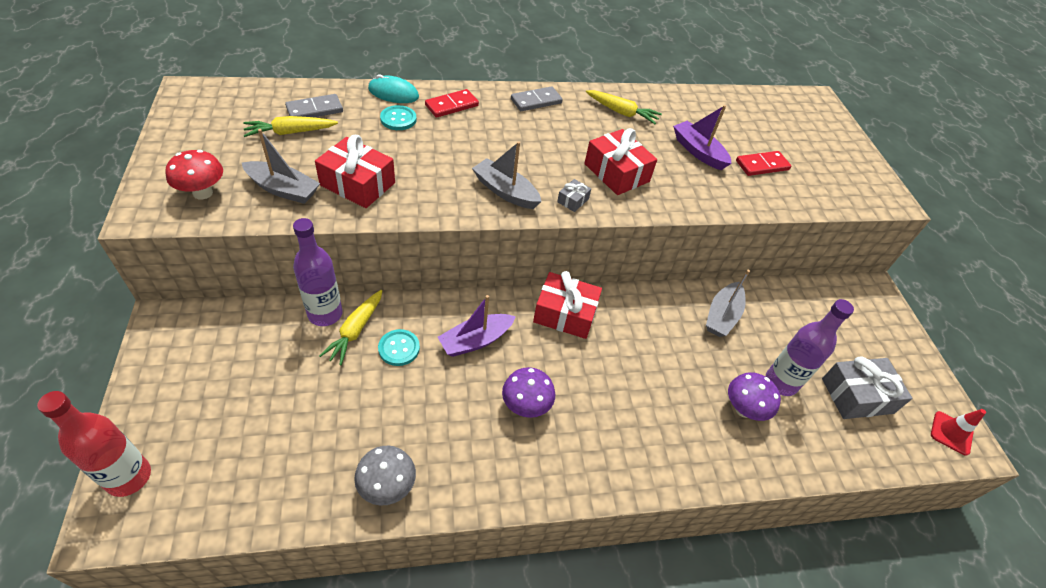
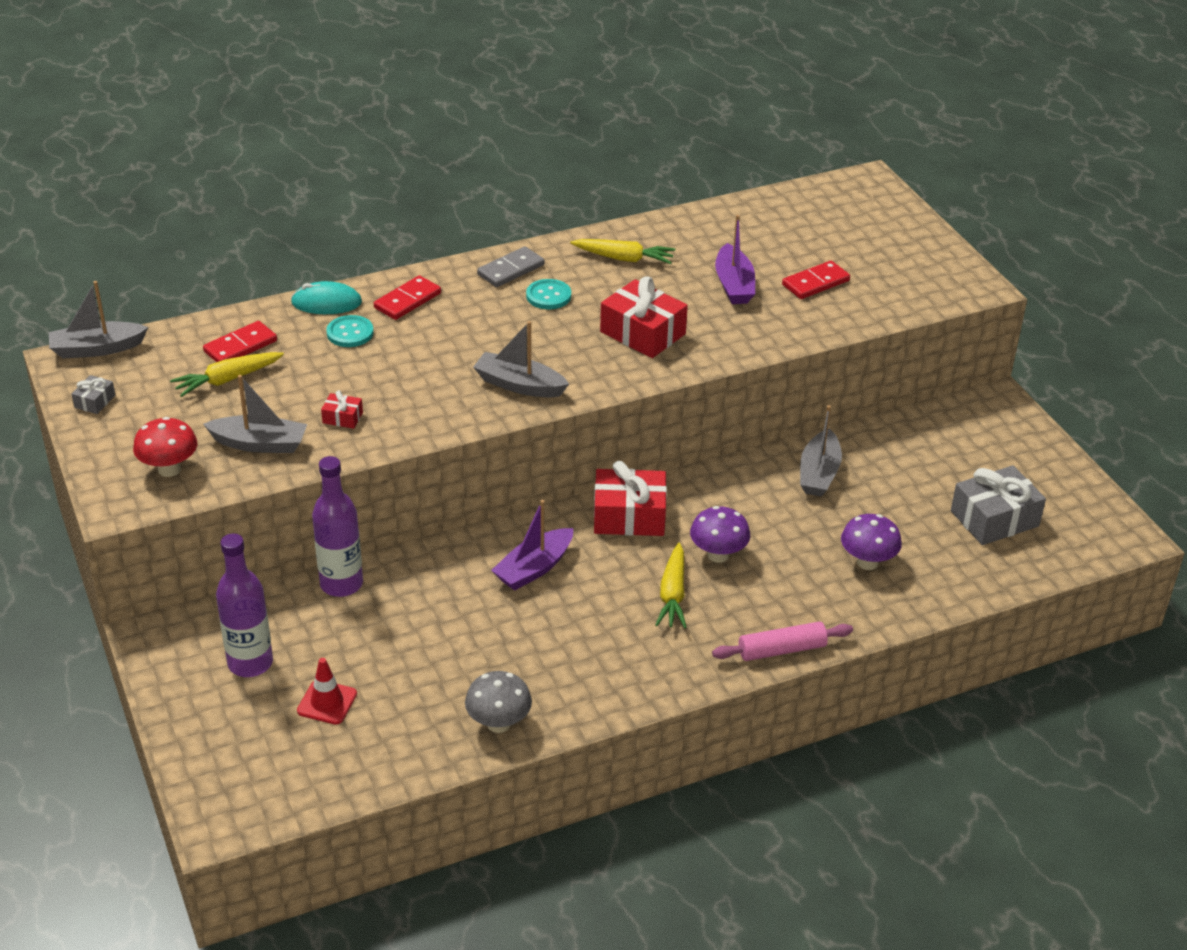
camera: 10 degrees left, 10 degrees down
(129, 477) = (214, 781): red bottle -> none
(214, 87) = (97, 349): none -> grey boat
(315, 110) = (240, 346): grey domino -> red domino
(355, 331) = (387, 592): yellow carrot -> yellow carrot (673, 594)
(358, 184) = (342, 417): red gift -> red gift, size x0.47
(399, 348) = (447, 597): turquoise button -> turquoise button (548, 296)
(526, 406) = (619, 617): purple mushroom -> purple mushroom (718, 555)
(573, 200) = (602, 376): grey gift -> grey gift (95, 401)
(651, 479) = (782, 650): none -> pink rolling pin
(698, 152) = (734, 285): purple boat -> purple boat turned 135 degrees counterclockwise
(781, 382) = (904, 526): purple bottle -> purple bottle (250, 663)
(951, 433) = (1106, 530): red traffic cone -> red traffic cone (327, 702)

